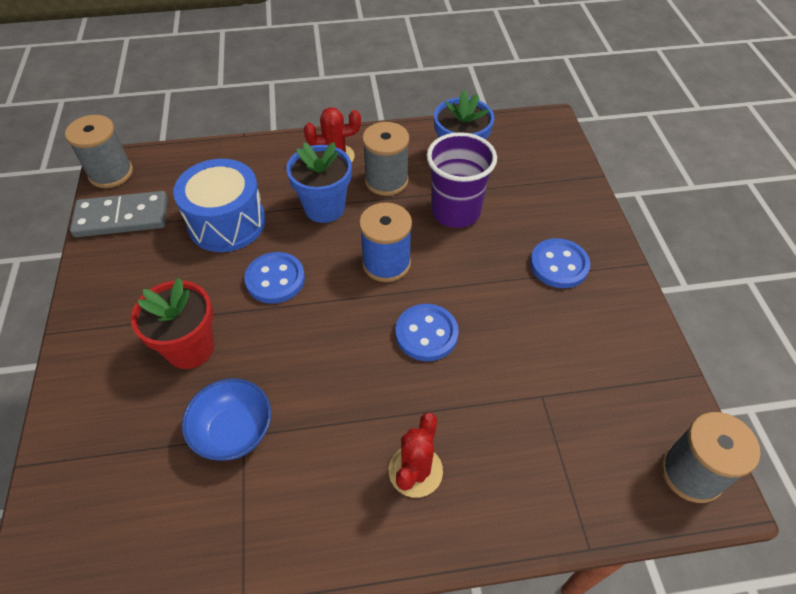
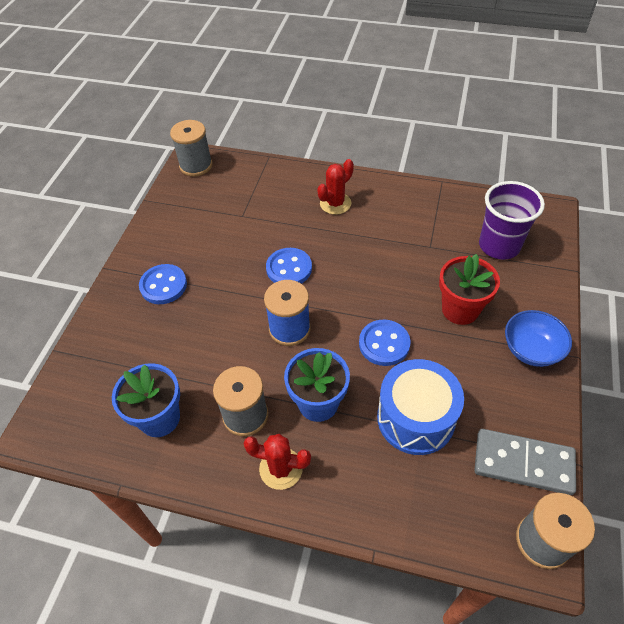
camera: 155 degrees left, 0 degrees up
(234, 431) = (435, 250): blue bowl -> blue bowl (531, 350)
(455, 212) = (205, 357): purple cup -> purple cup (499, 246)

